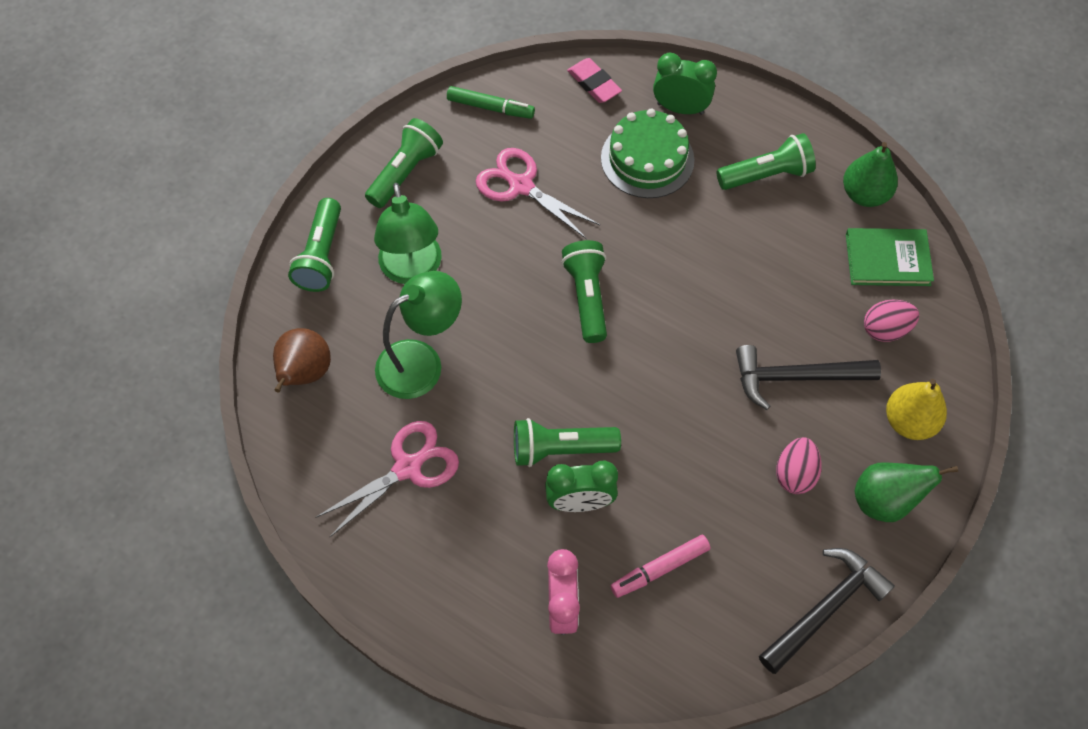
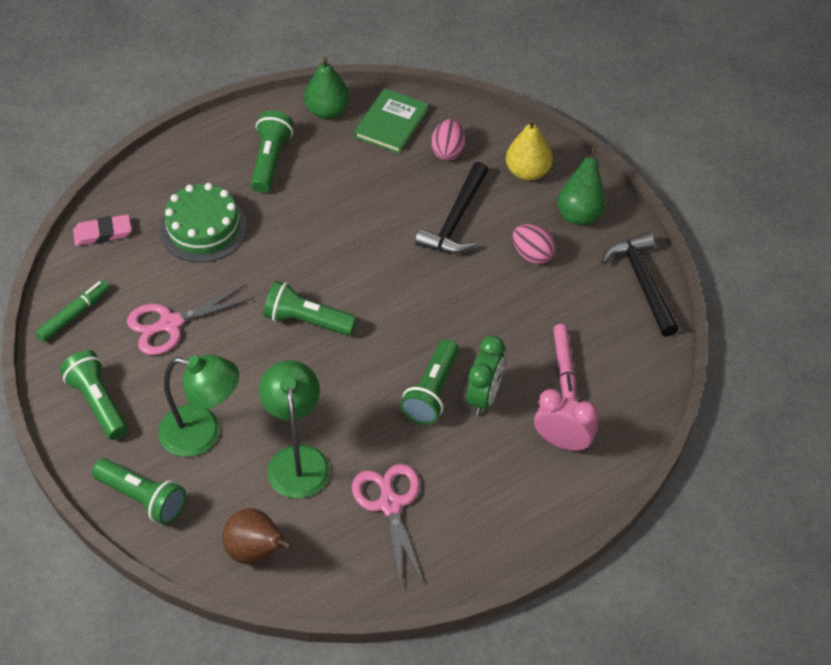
camera: 65 degrees left, 10 degrees down
(680, 108) = (170, 187): green clock -> none

